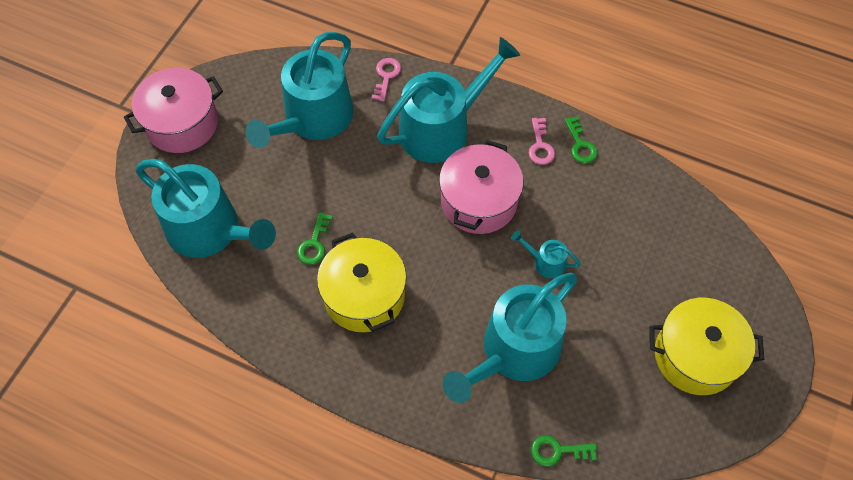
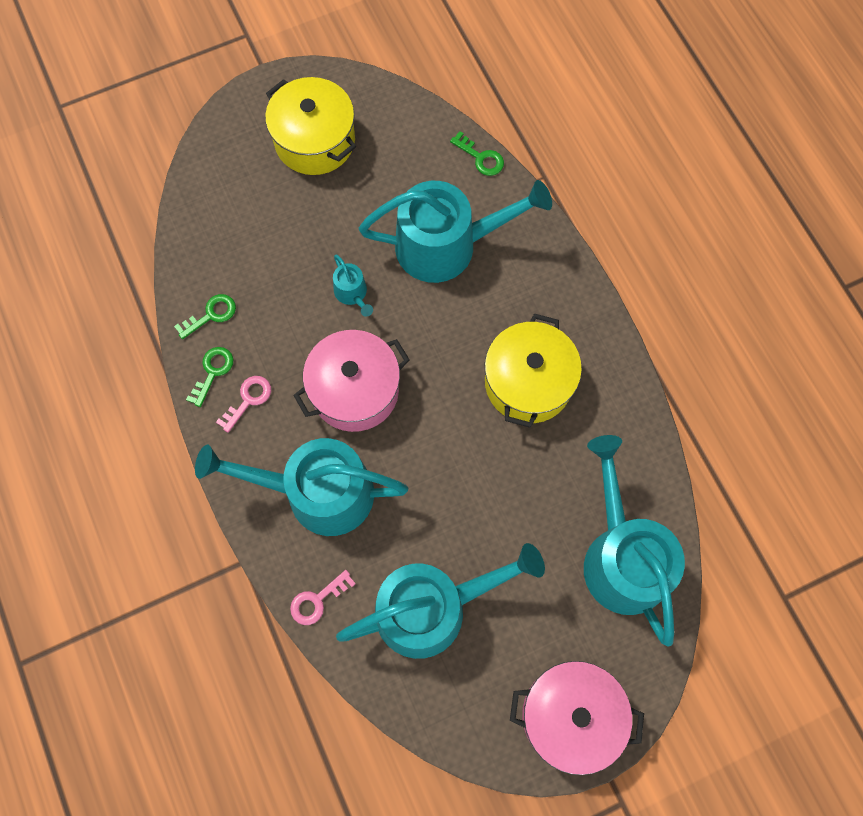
camera: 140 degrees left, 10 degrees up
(314, 243) = (534, 466): green key -> green key (211, 315)

